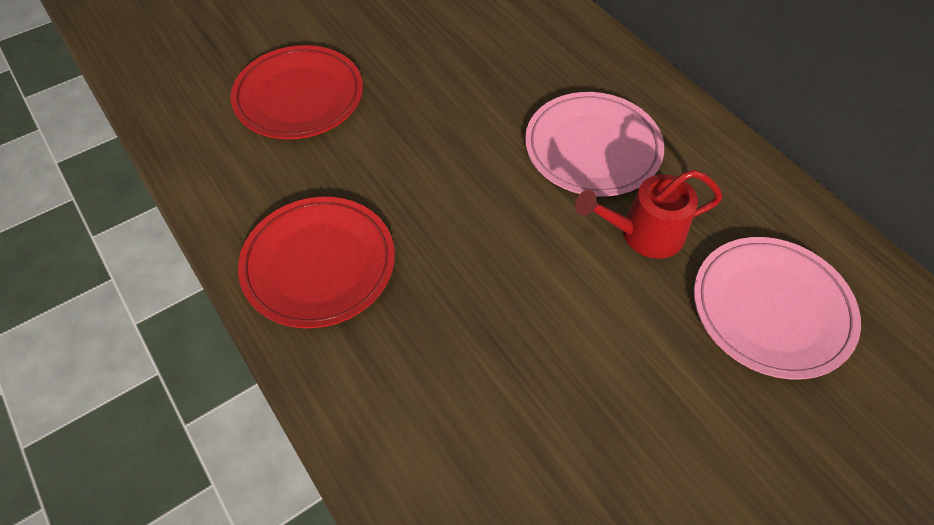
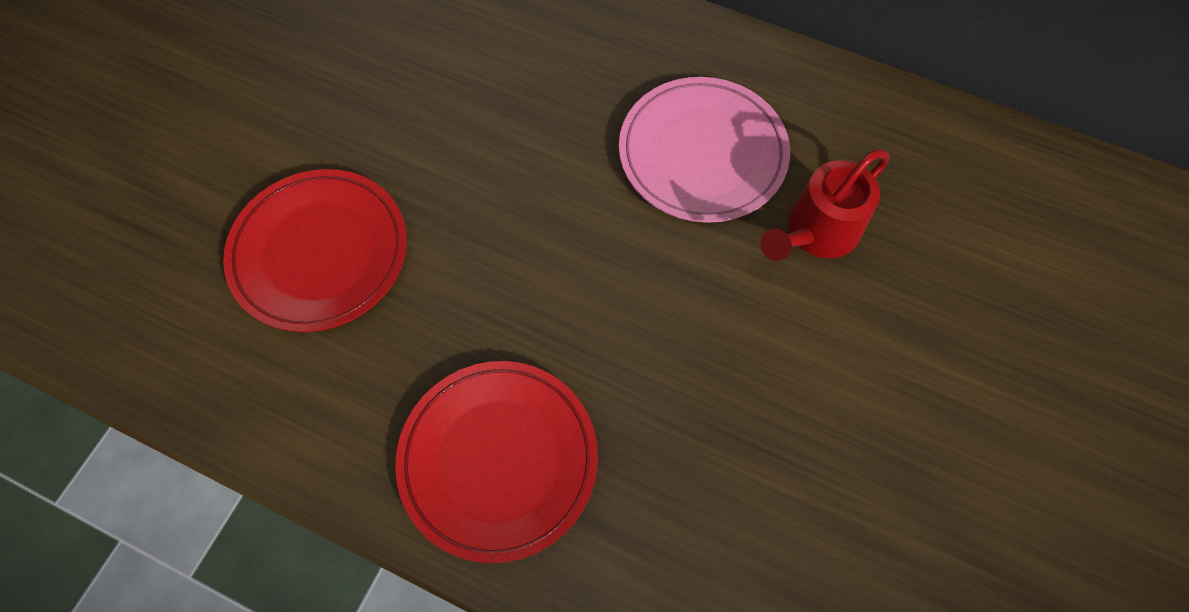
camera: 30 degrees left, 10 degrees up
(771, 309) = (982, 254): pink plate -> none

